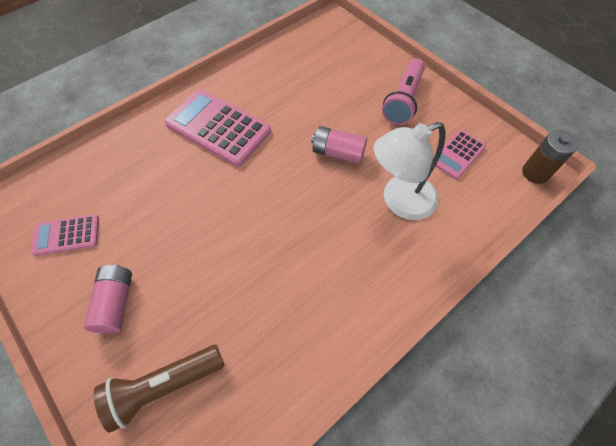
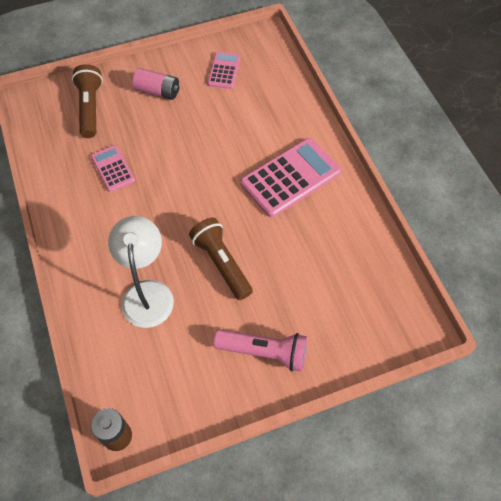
camera: 110 degrees right, 0 degrees up
(338, 153) = (221, 263): pink battery -> brown flashlight
(403, 100) = (264, 352): pink flashlight -> pink flashlight turned 150 degrees clockwise
(457, 154) = (172, 370): pink calculator -> pink calculator (113, 168)

